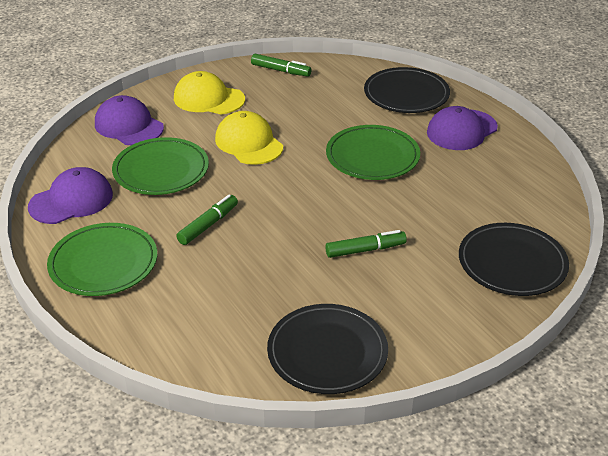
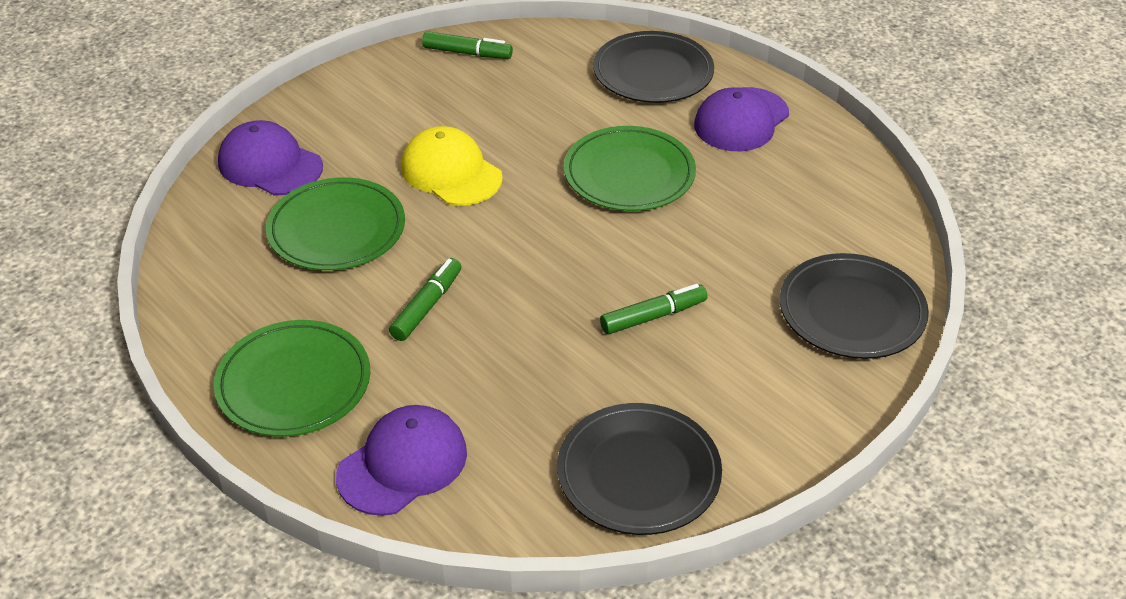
camera: 10 degrees left, 5 degrees up
(71, 200) = (219, 292): purple cap -> purple cap (403, 464)
(208, 99) = (375, 109): yellow cap -> none

